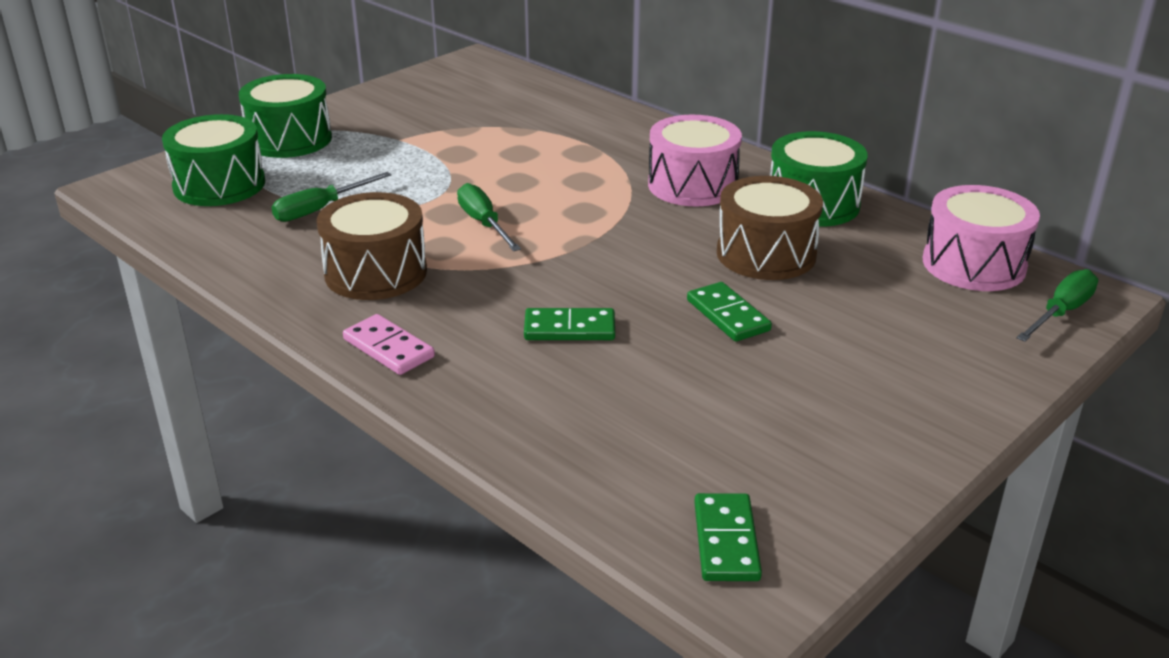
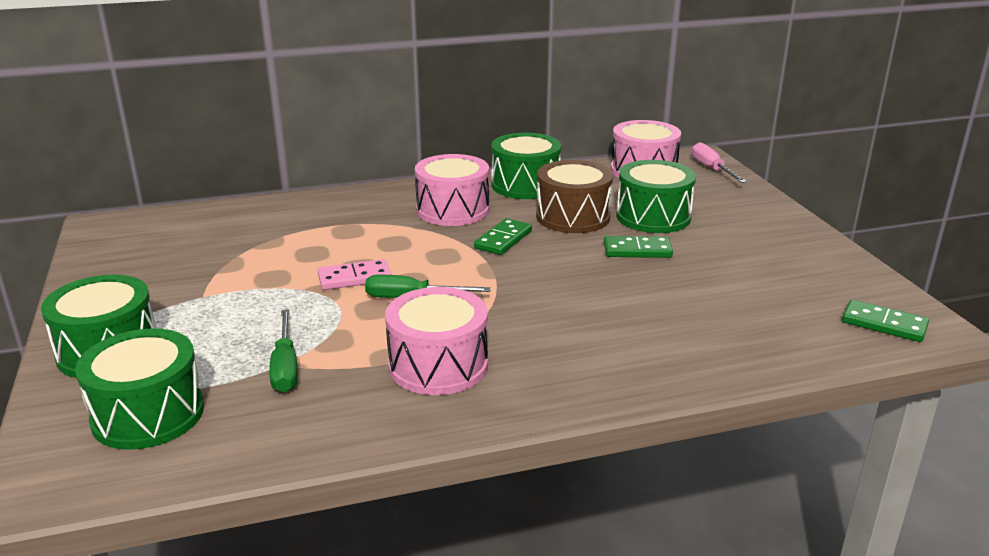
camera: 60 degrees left, 5 degrees down
(376, 273) = (438, 365): brown drum -> pink drum
(388, 348) = (568, 388): pink domino -> pink domino (354, 278)
(569, 328) = (606, 306): green domino -> green domino (503, 239)
(836, 304) = (653, 217): none -> green drum
(1061, 312) = (712, 169): green screwdriver -> pink screwdriver

